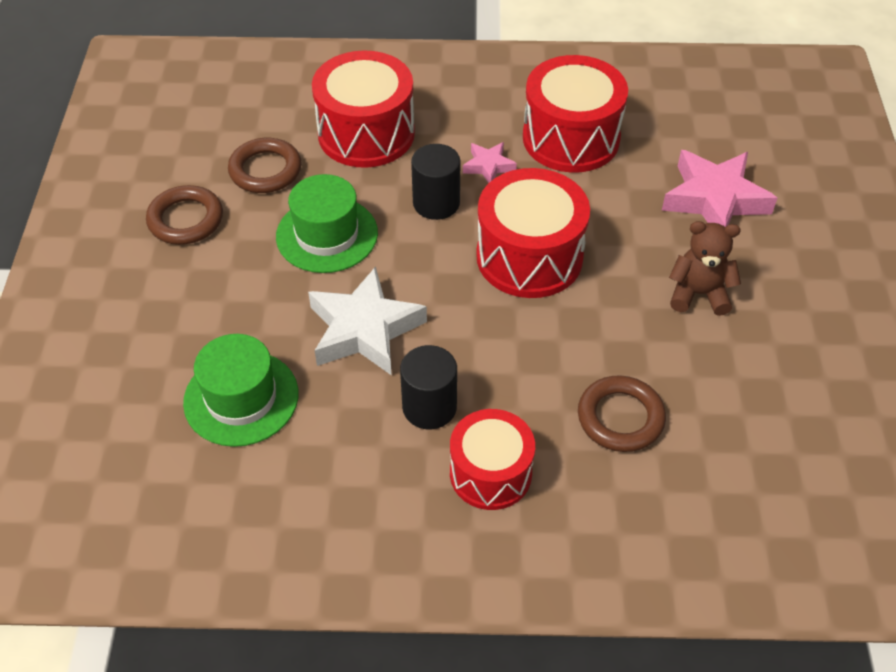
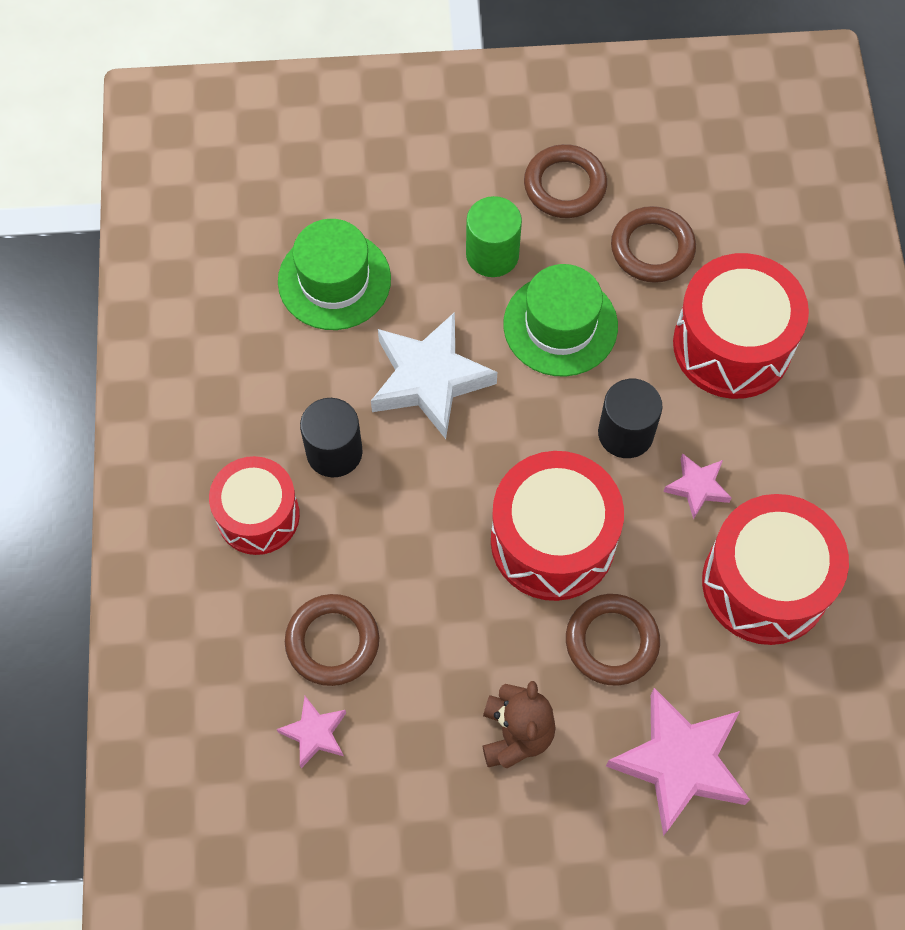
camera: 85 degrees right, 15 degrees up
(244, 275) = (492, 254): none -> green cylinder
(618, 228) = (611, 641): none -> brown ring
(707, 435) = (314, 733): none -> pink star

